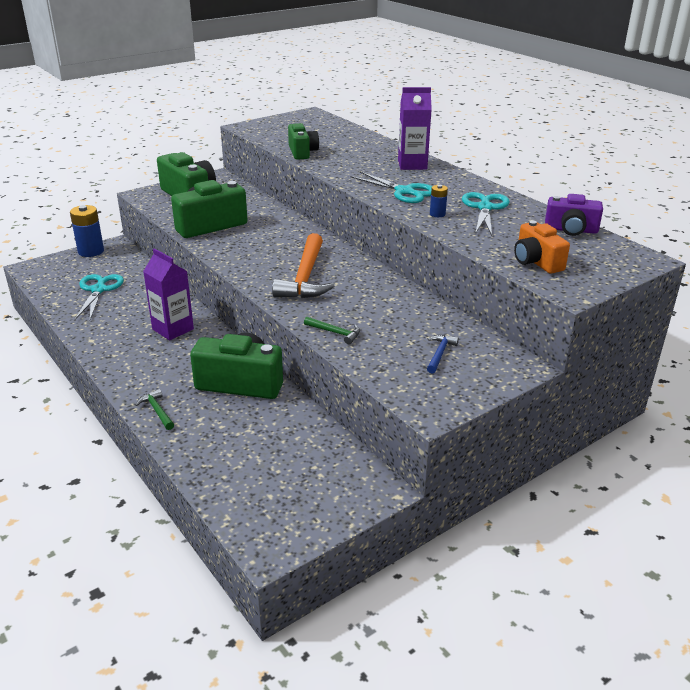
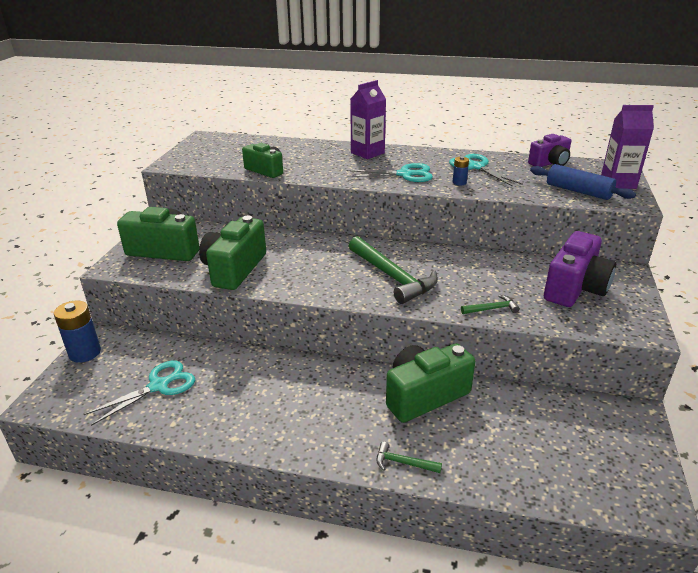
camera: 40 degrees left, 0 degrees up
(98, 290) = (159, 386): turquoise scissors -> turquoise scissors turned 90 degrees clockwise
(173, 329) = (293, 383): purple carton -> purple carton (618, 183)
(305, 277) = (392, 276): orange hammer -> green hammer
(439, 354) = (575, 288): blue hammer -> purple camera
(536, 262) = (578, 191): orange camera -> blue rolling pin

